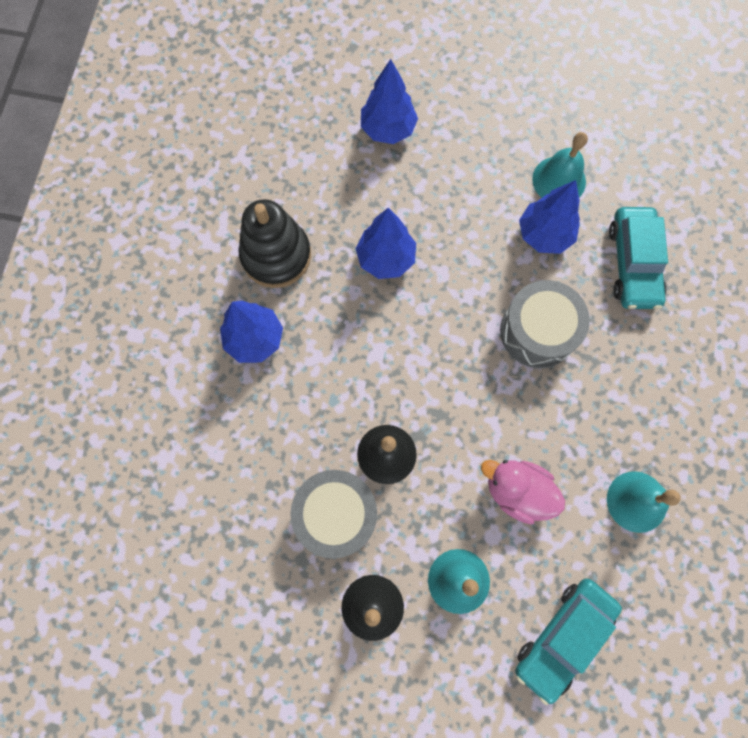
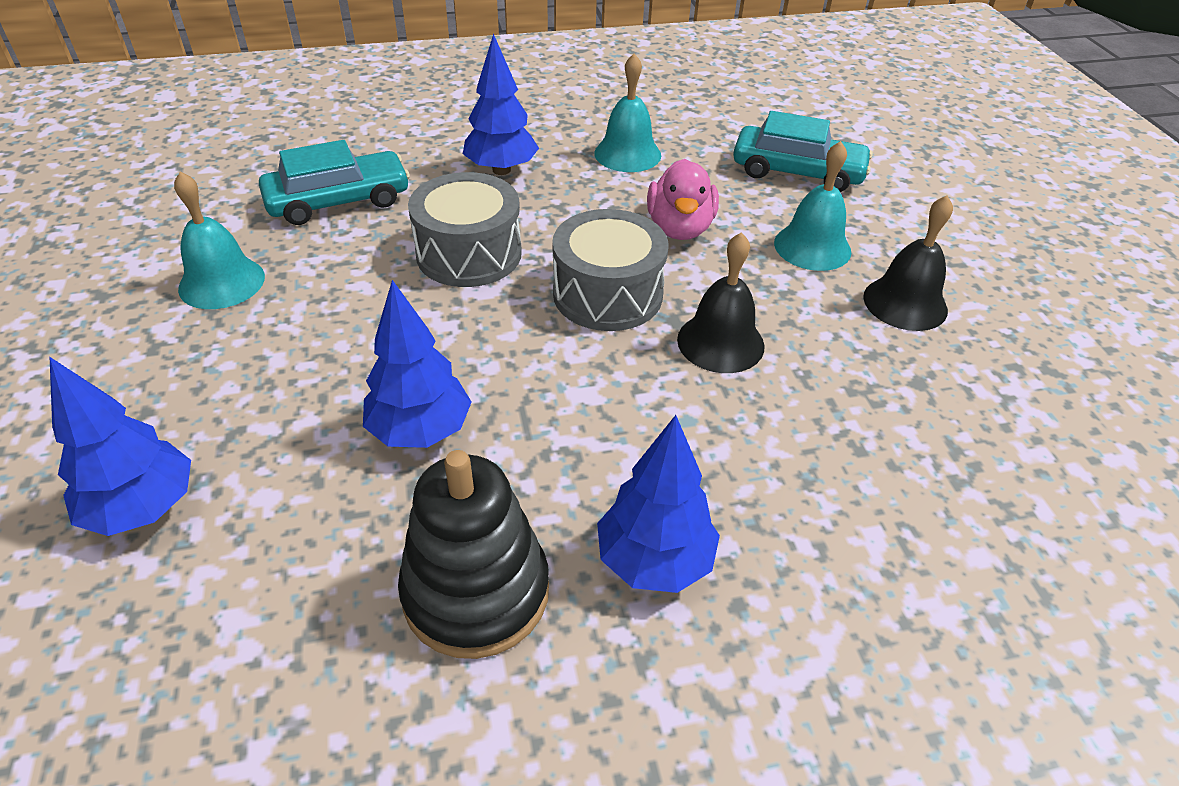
camera: 115 degrees left, 30 degrees down
(336, 514) = (835, 366): grey drum -> grey drum (607, 294)
(544, 235) = (319, 277): blue tree -> blue tree (501, 170)

